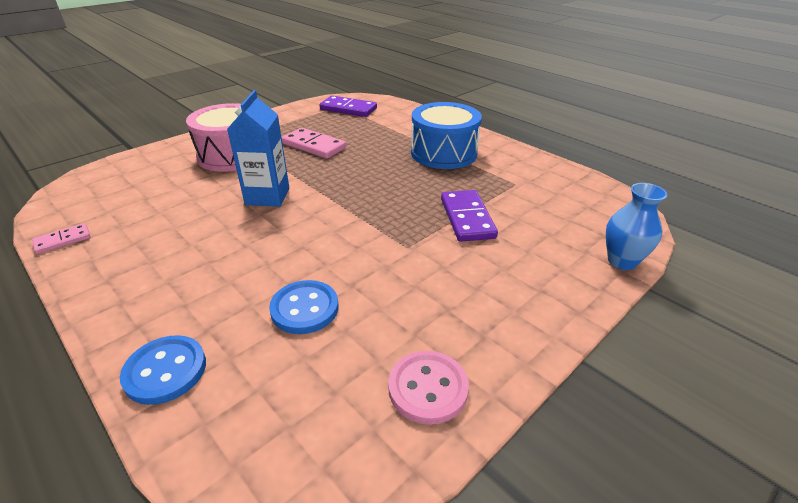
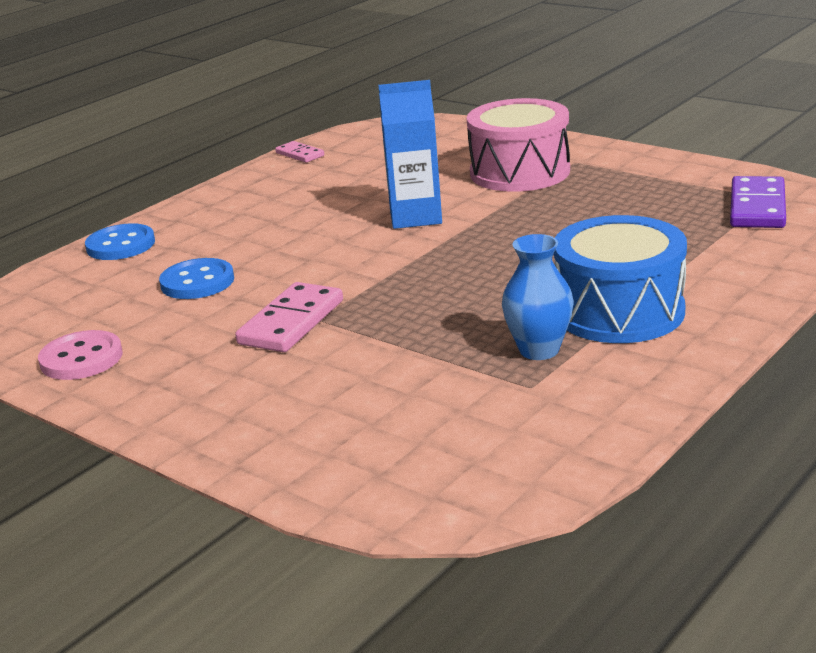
camera: 85 degrees right, 10 degrees down
(314, 146) = (581, 212): pink domino -> pink domino (291, 322)
(467, 218) = (399, 352): purple domino -> none
(621, 261) = (306, 486): blue vase -> blue vase (539, 350)

